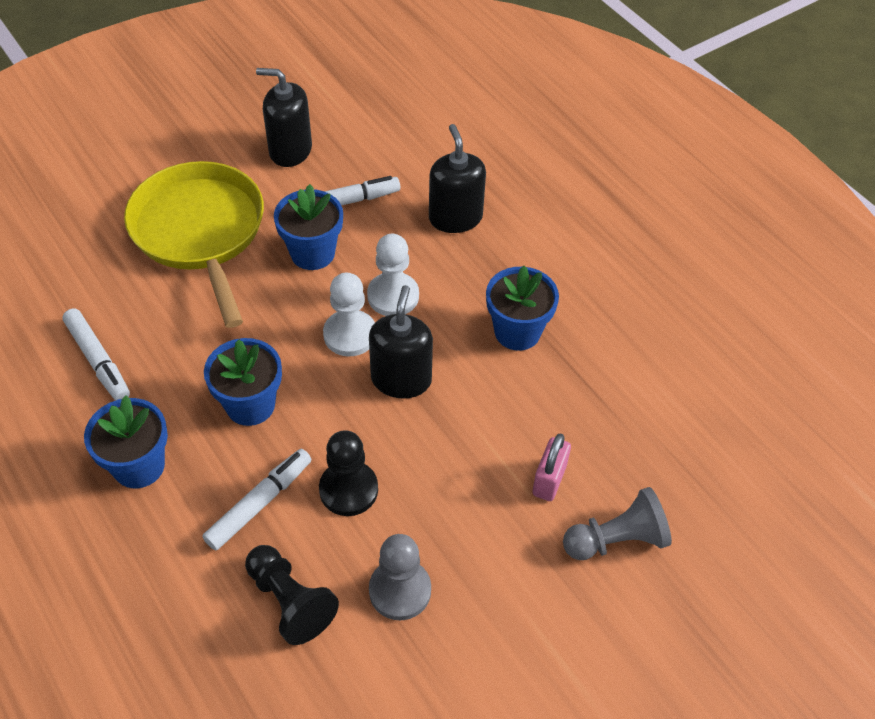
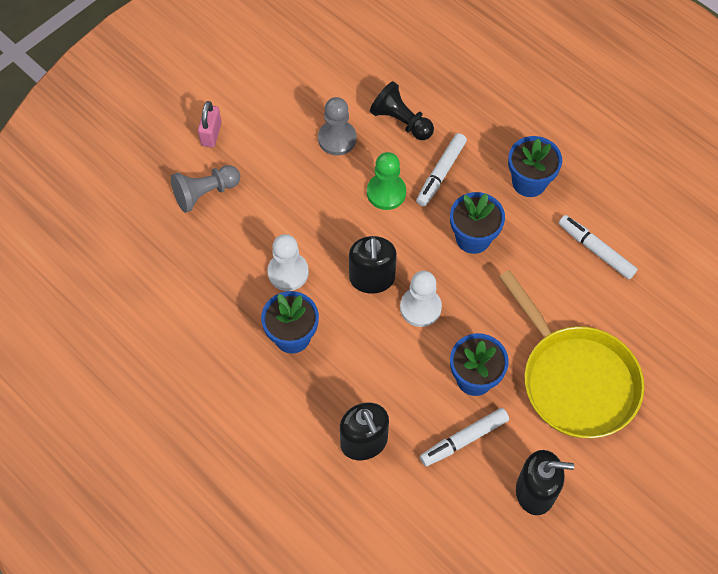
camera: 170 degrees right, 10 degrees up
(348, 490) = (386, 192): black pawn -> green pawn
(393, 296) = (397, 349): white pawn -> white pawn (288, 272)
(549, 480) = (253, 224): pink padlock -> pink padlock (211, 134)

